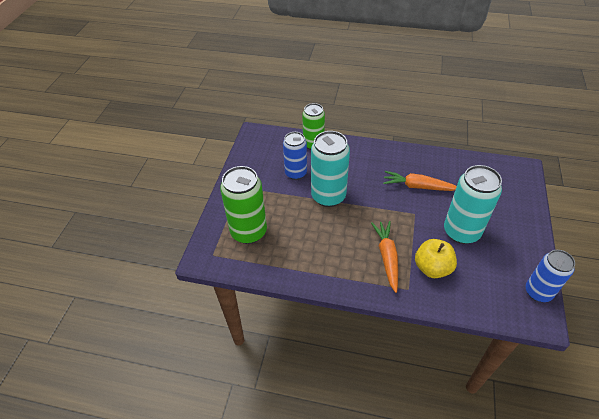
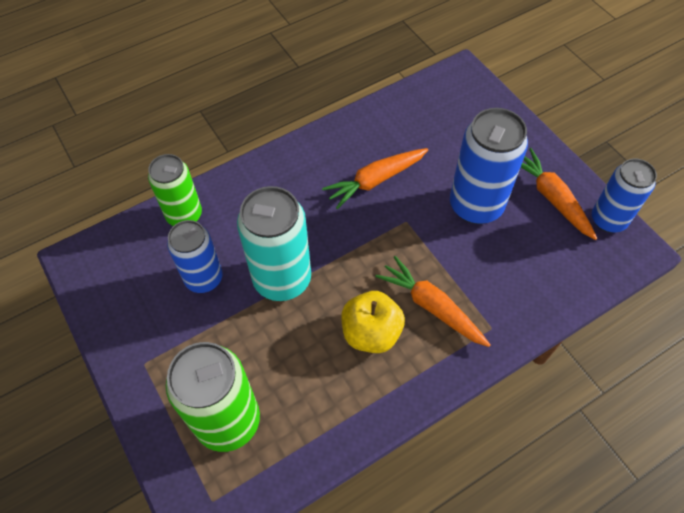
camera: 45 degrees left, 10 degrees up
(432, 268) = (490, 278): yellow apple -> yellow apple (371, 333)
(461, 232) = (476, 206): turquoise can -> blue can
(512, 258) = (551, 197): none -> orange carrot

